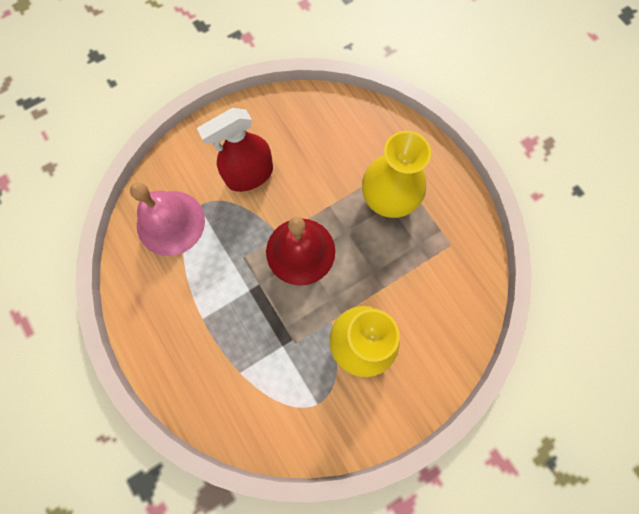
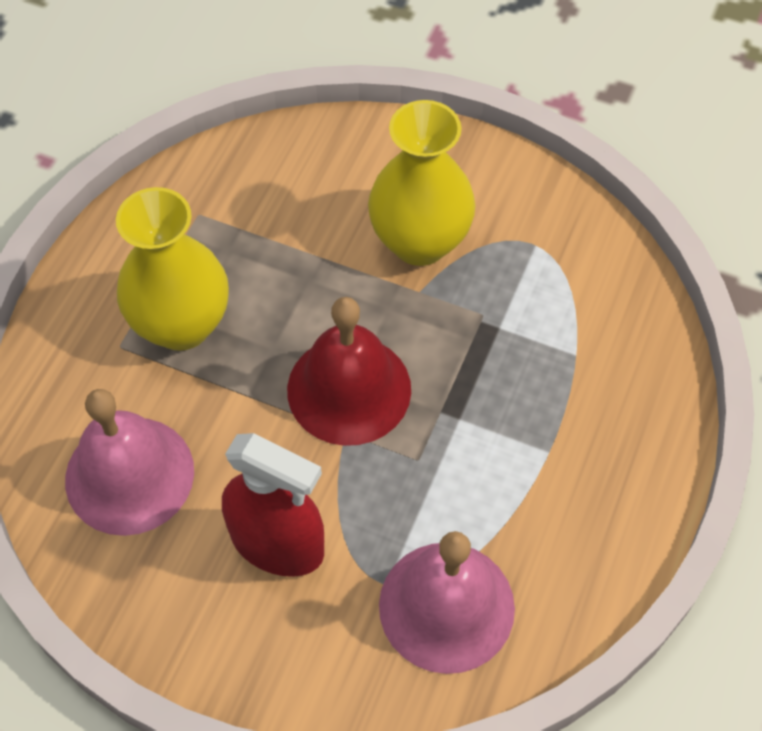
camera: 125 degrees left, 15 degrees down
(324, 137) = (129, 475): none -> pink bell

